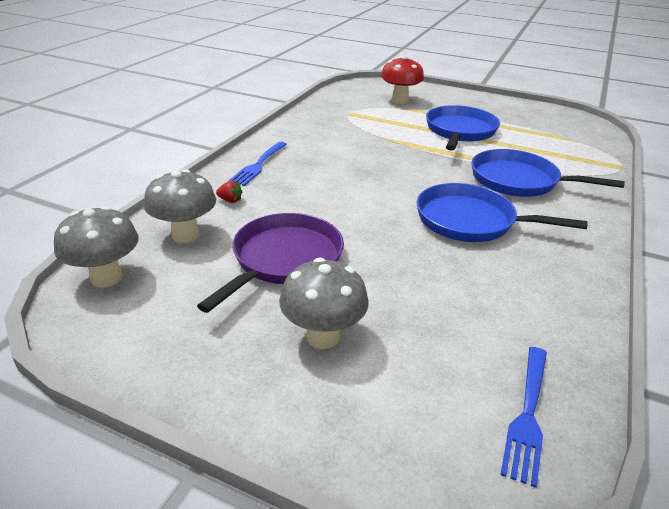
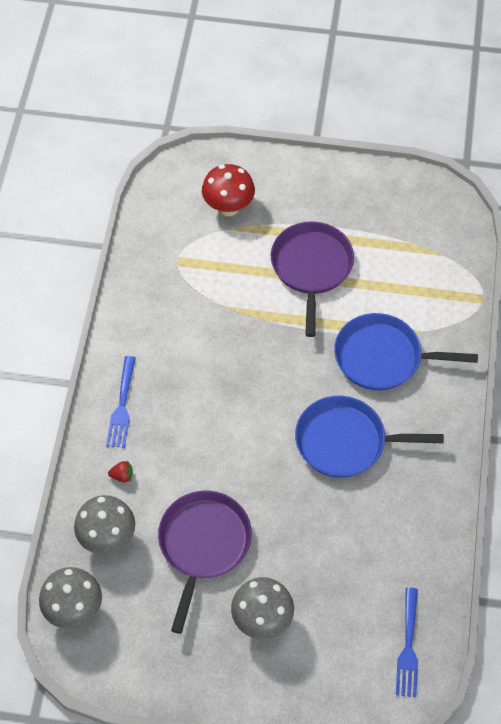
camera: 15 degrees left, 25 degrees up
(460, 131) = (311, 267): blue pan -> purple pan

